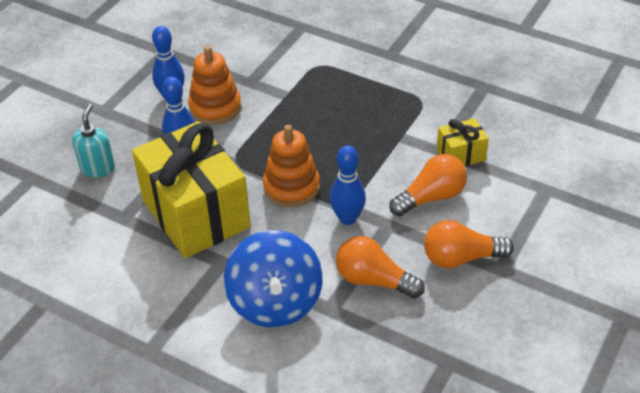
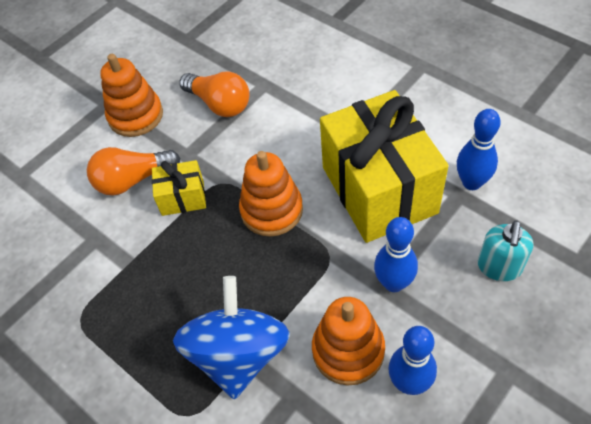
camera: 165 degrees left, 10 degrees up
(275, 302) = (310, 93): blue spinning top -> blue spinning top (238, 354)
(347, 218) = (223, 166): blue bowling pin -> blue bowling pin (471, 182)
(460, 155) = (77, 228): yellow gift -> yellow gift (183, 198)
(461, 258) = (136, 116): orange light bulb -> orange stacking toy

